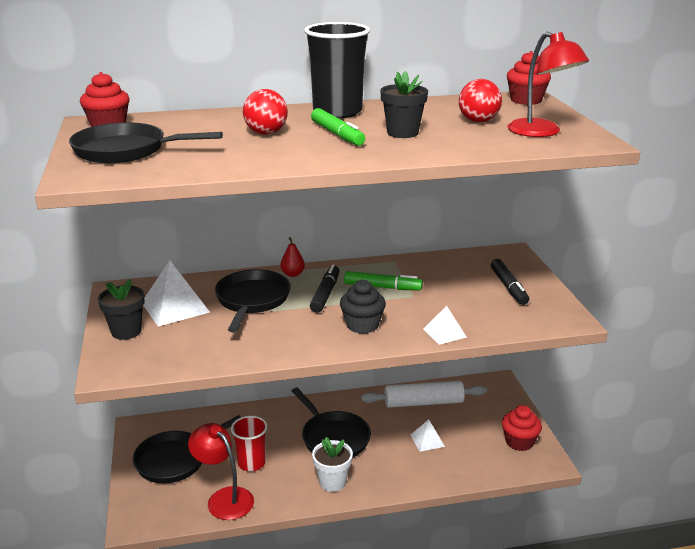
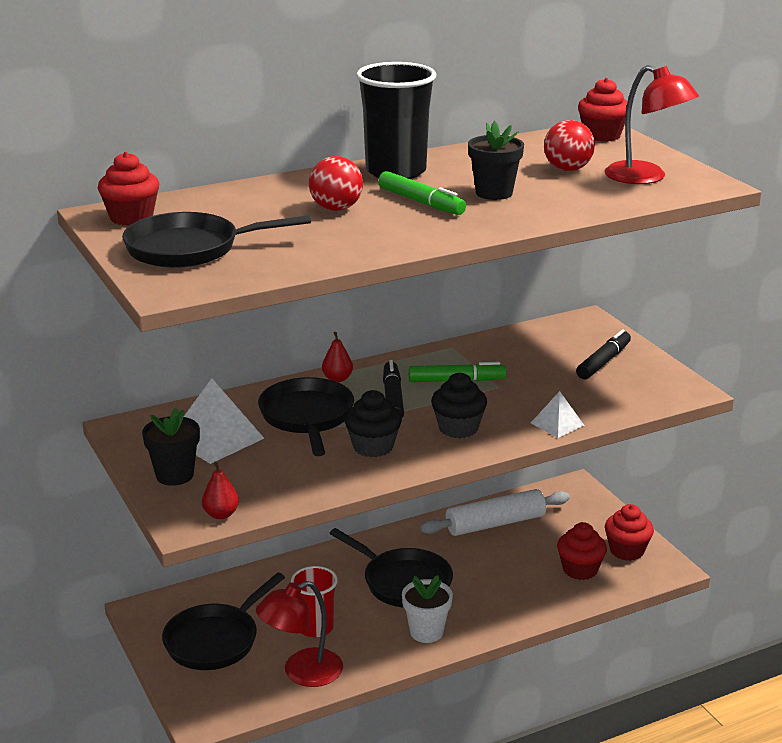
camera: 15 degrees left, 0 degrees up
(138, 368) = (221, 514): none -> red pear
(224, 498) = (302, 672): red lamp -> red lamp turned 60 degrees counterclockwise
(287, 331) = (373, 447): none -> black cupcake
(427, 440) = (518, 566): white pyramid -> none
(475, 451) = (580, 569): none -> red cupcake
(508, 287) = (603, 362): black marker -> black marker turned 120 degrees counterclockwise

